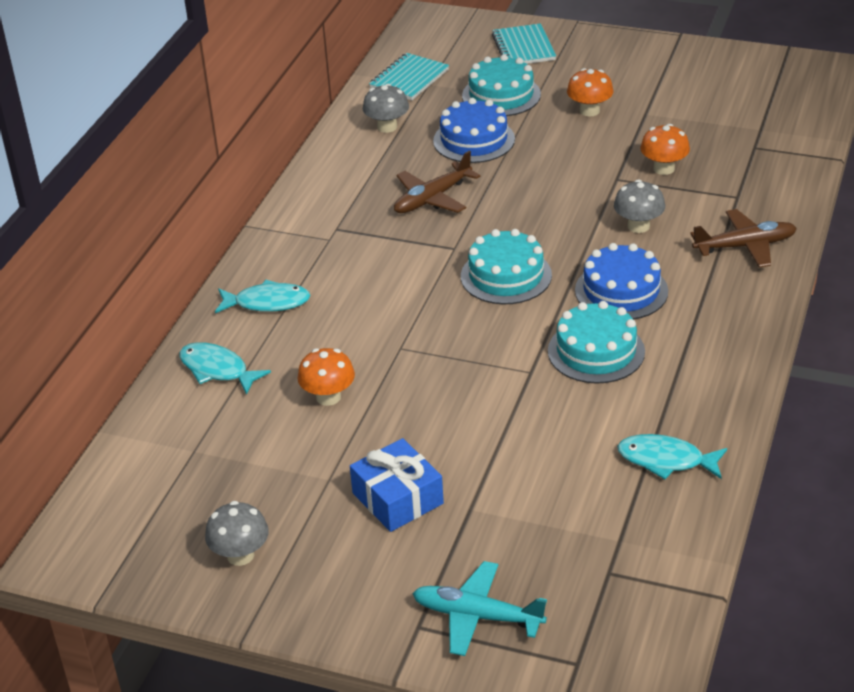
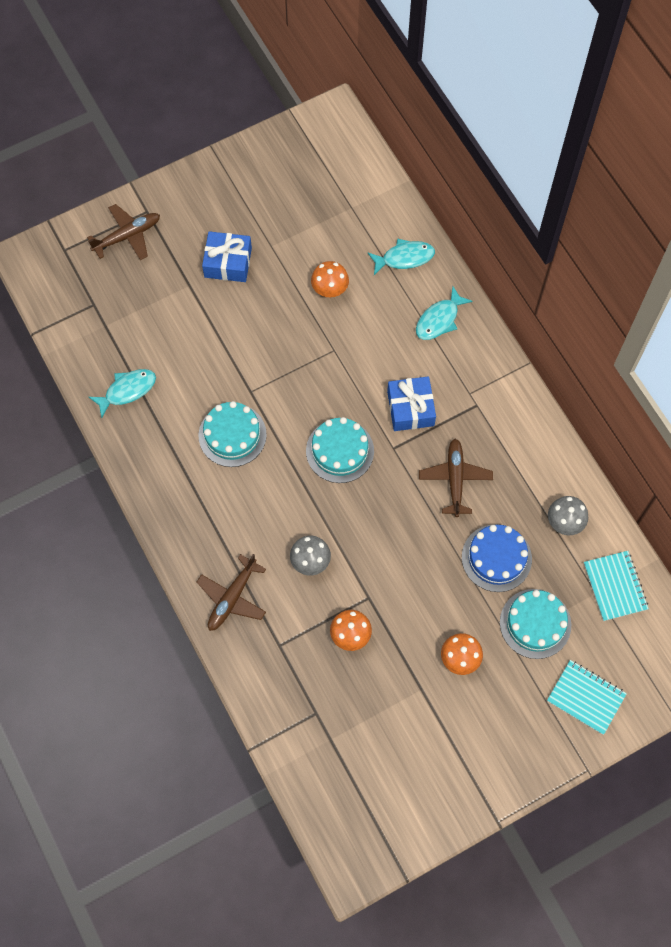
camera: 130 degrees right, 30 degrees up
(240, 555) = (260, 178): grey mushroom -> none
(397, 262) = (410, 408): none -> blue gift
(477, 616) = (127, 236): turquoise plane -> brown plane
(621, 291) = (265, 494): blue cake -> none

